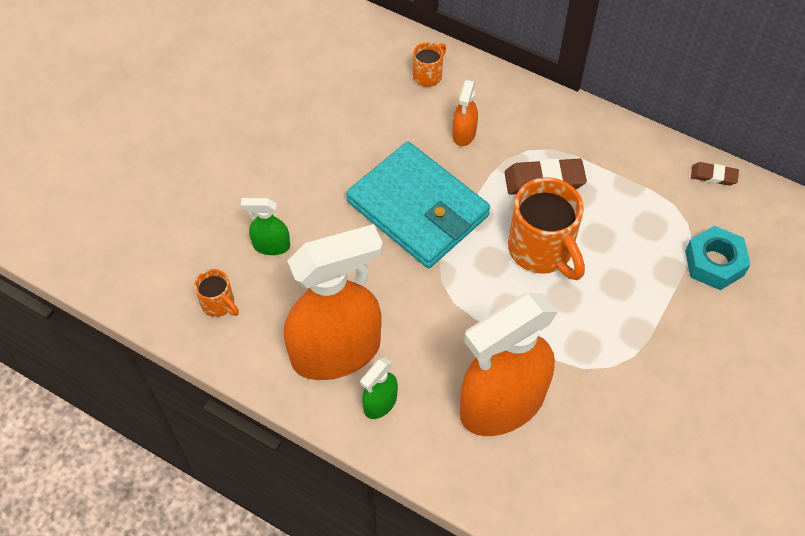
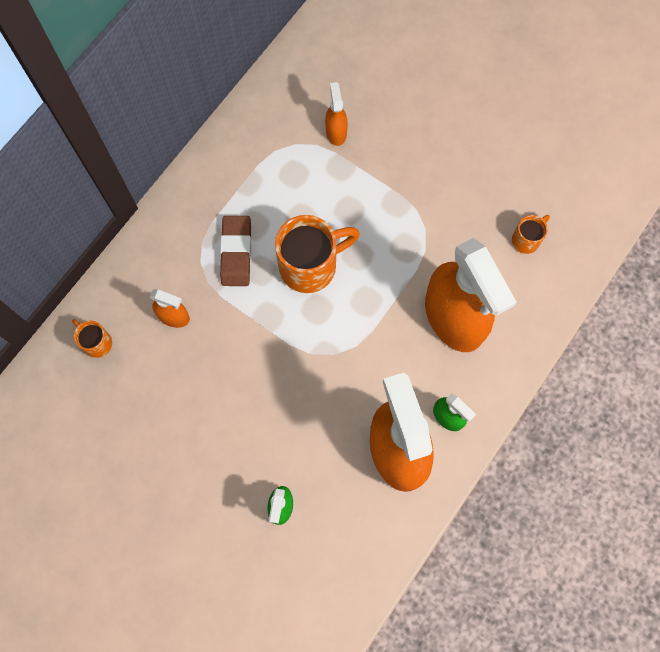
camera: 85 degrees left, 15 degrees up
(219, 304) = (340, 558): orange mug -> orange mug (526, 239)
(418, 209) = (254, 367): turquoise wallet -> none
(713, 176) = (249, 113): brown eraser -> none
(714, 263) = (336, 132): turquoise nut -> orange spray bottle

